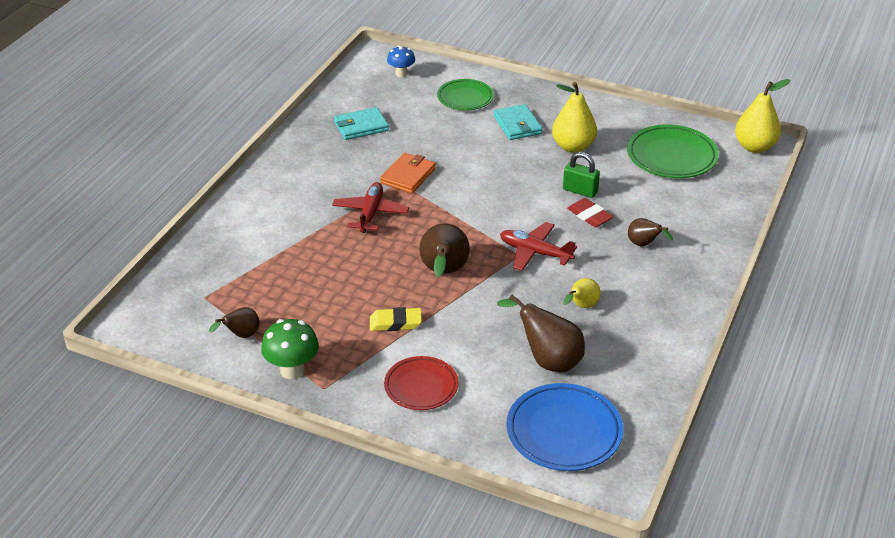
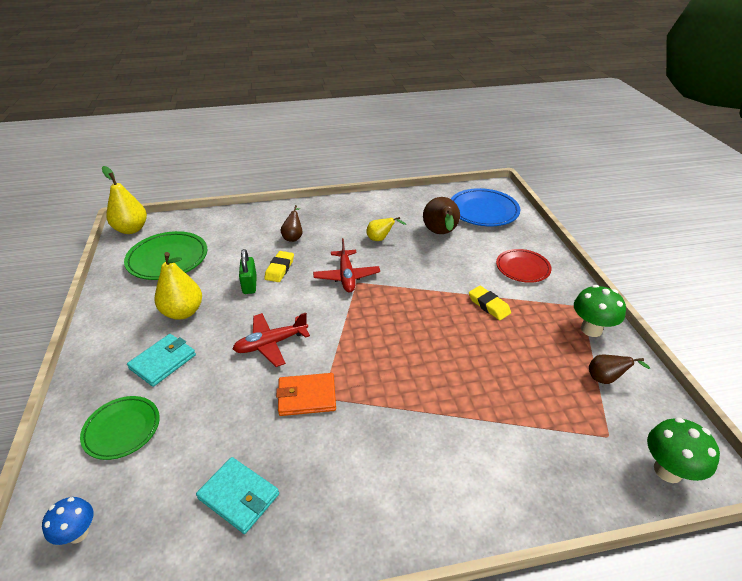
camera: 125 degrees left, 0 degrees up
(151, 305) = (668, 470): none -> green mushroom
(370, 213) = (386, 390): red plane -> red plane (271, 344)
(443, 272) = (414, 308): brown pear -> none
(589, 216) = (280, 269): red eraser -> yellow eraser

